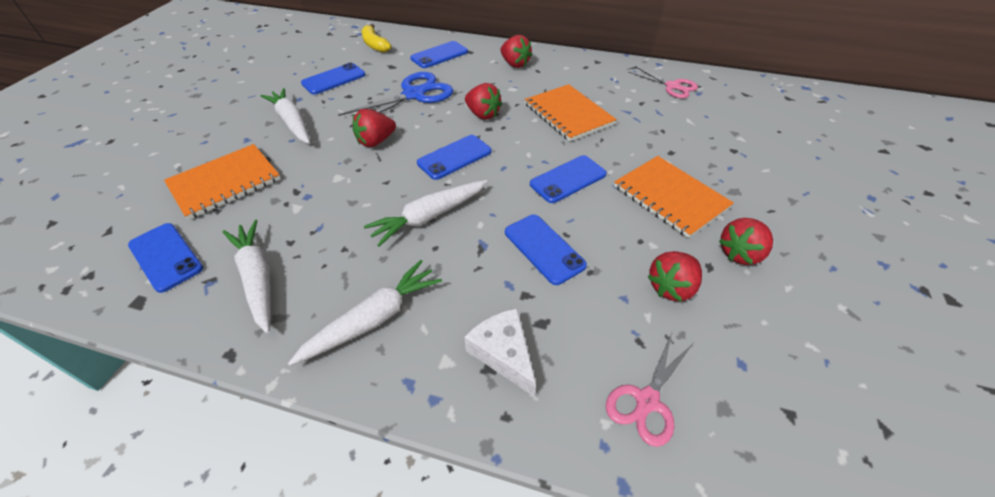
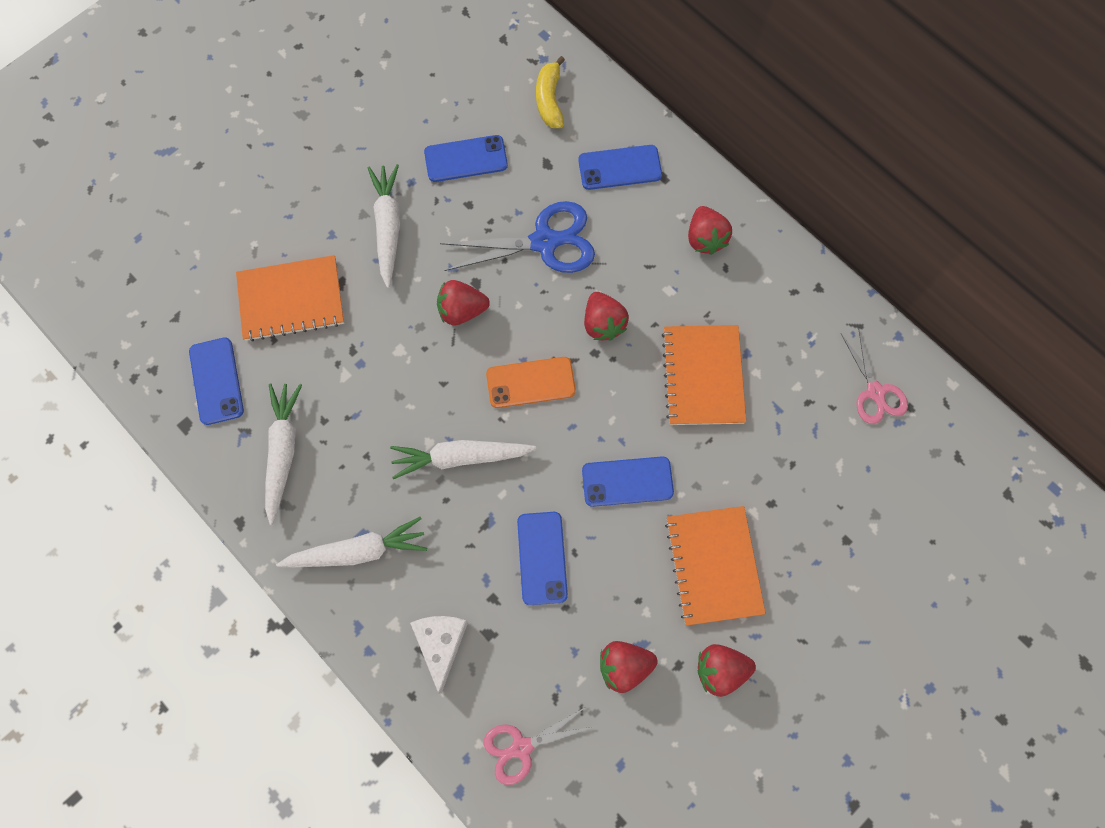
camera: 30 degrees right, 25 degrees up
(454, 157) = (530, 382): blue phone -> orange phone

